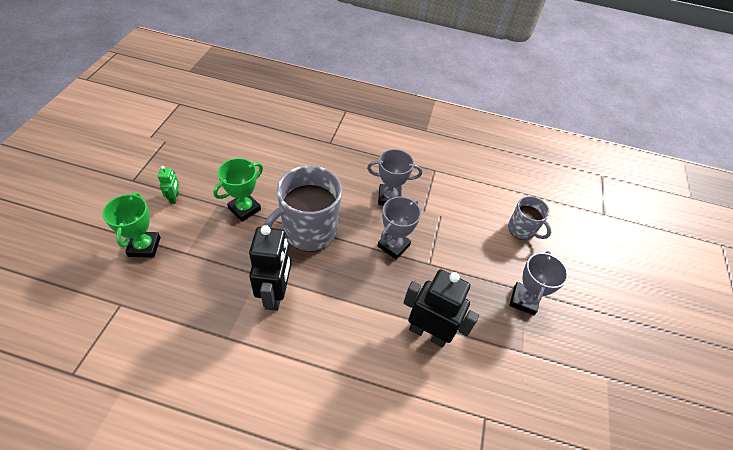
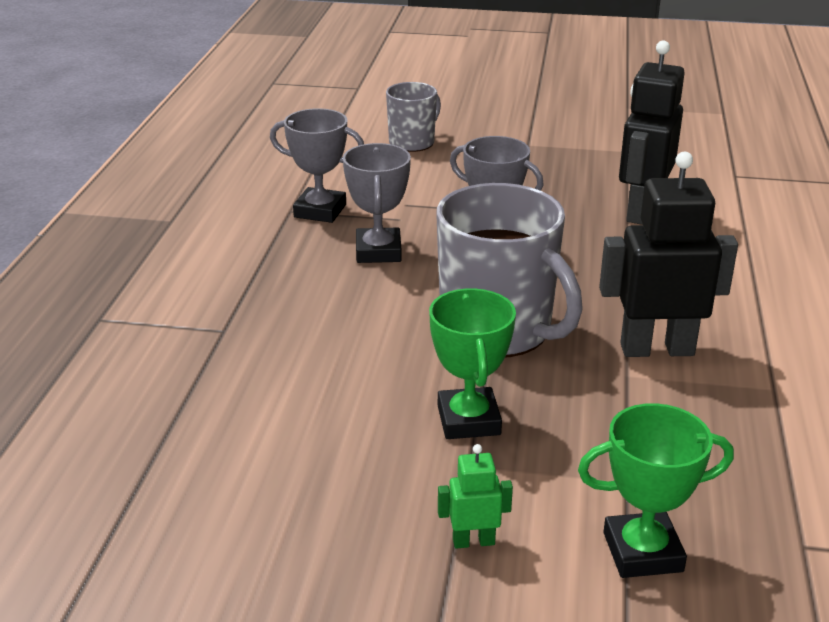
camera: 90 degrees left, 20 degrees down
(244, 209) = (468, 420): green trophy -> green trophy turned 45 degrees clockwise
(523, 300) = (545, 146): grey trophy -> grey trophy (320, 211)

